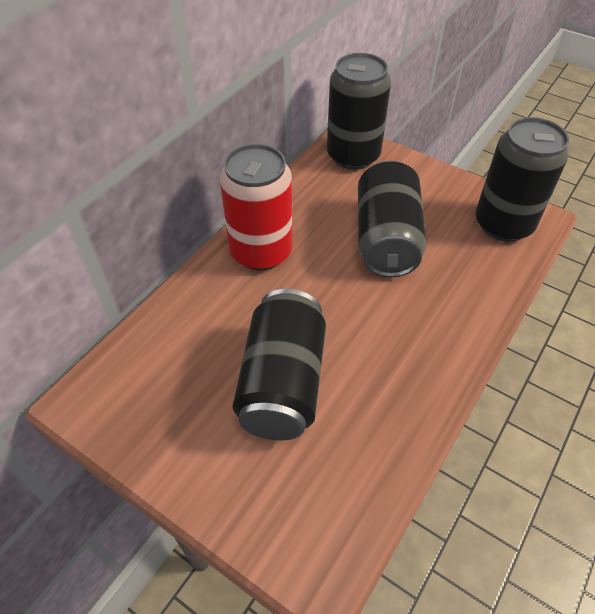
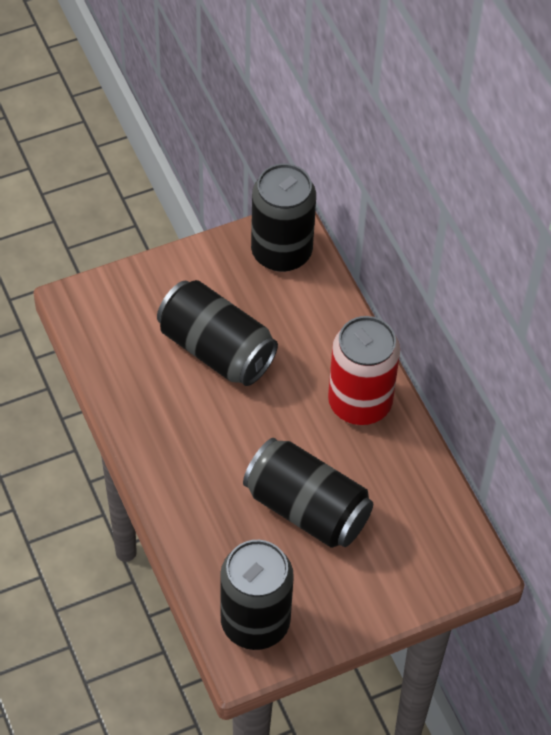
camera: 120 degrees right, 5 degrees up
(353, 156) = (445, 557): black can -> black can (281, 252)

